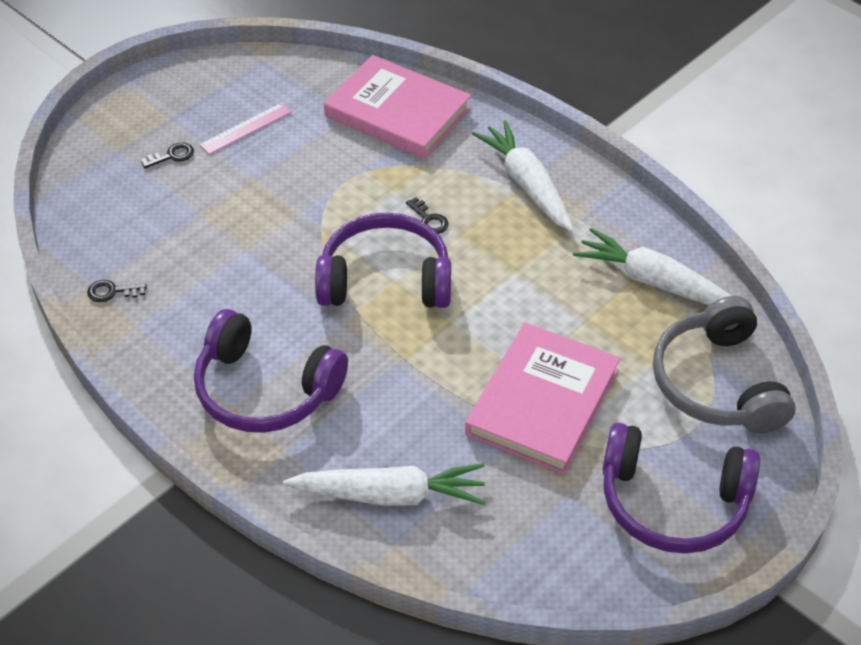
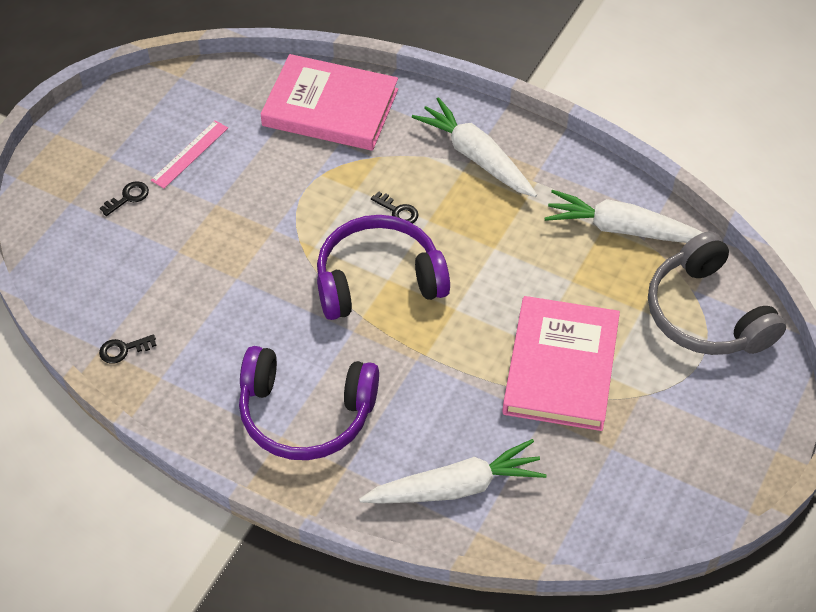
camera: 15 degrees left, 5 degrees up
(672, 503) = (703, 434): purple headphones -> none

